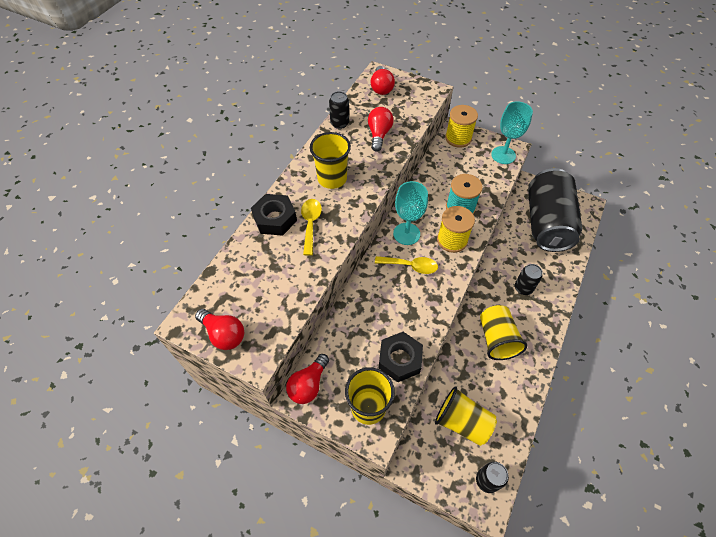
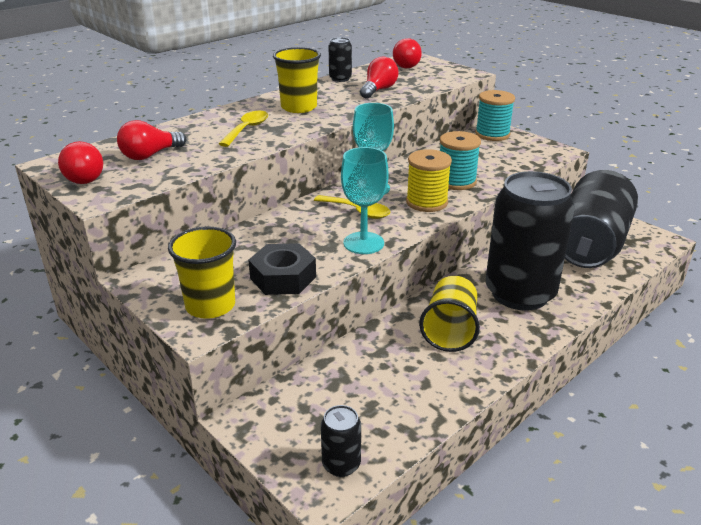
camera: 20 degrees right, 25 degrees down
(275, 219) = (212, 121): black nut -> none
(308, 384) = (155, 272): red light bulb -> red light bulb (150, 155)
(458, 138) = (492, 134): yellow spool -> turquoise spool
(462, 422) = (345, 396): yellow cup -> none
(503, 155) = (543, 154): turquoise goblet -> turquoise goblet (363, 243)
(523, 288) = (520, 293): black can -> black can, size x2.47

